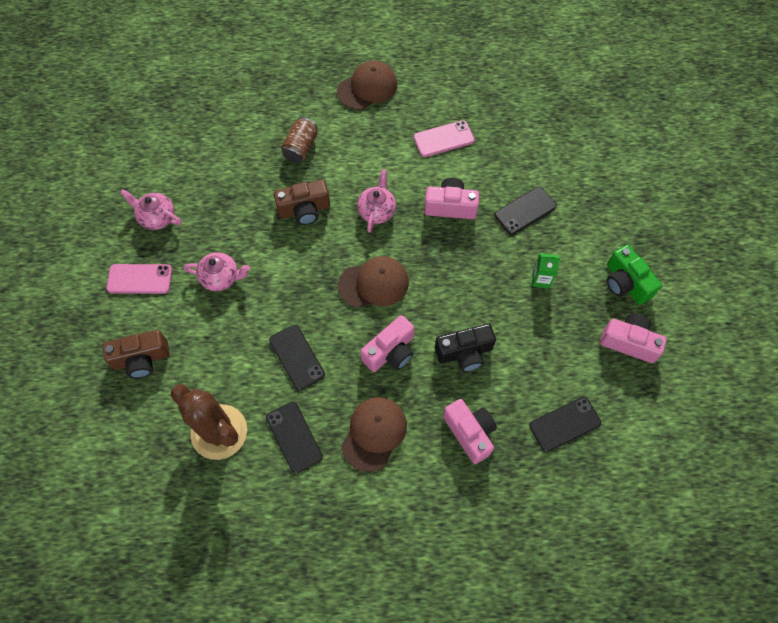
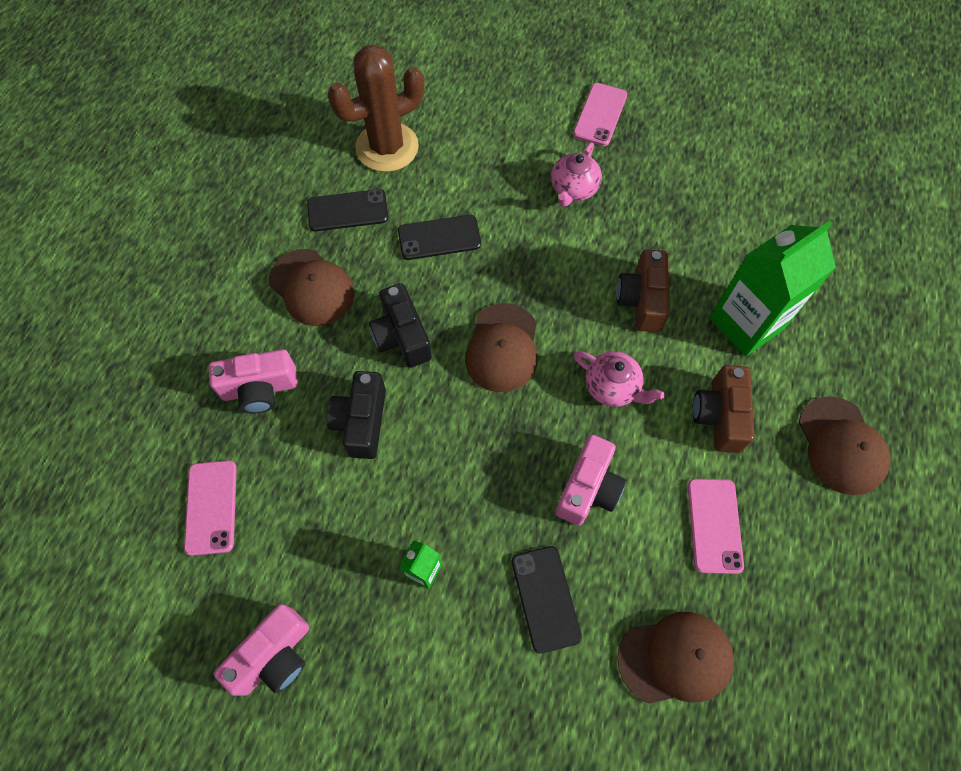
camera: 110 degrees right, 0 degrees up
(142, 359) = (500, 99): brown camera -> brown camera (719, 416)
(157, 217) = (679, 145): pink teapot -> none
(301, 148) = (746, 323): brown can -> green carton
(390, 352) = (402, 336): pink camera -> black camera
(525, 142) = (675, 658): none -> brown cap
(564, 424) = (211, 507): black phone -> pink phone
(625, 283) = (365, 702): green camera -> none

